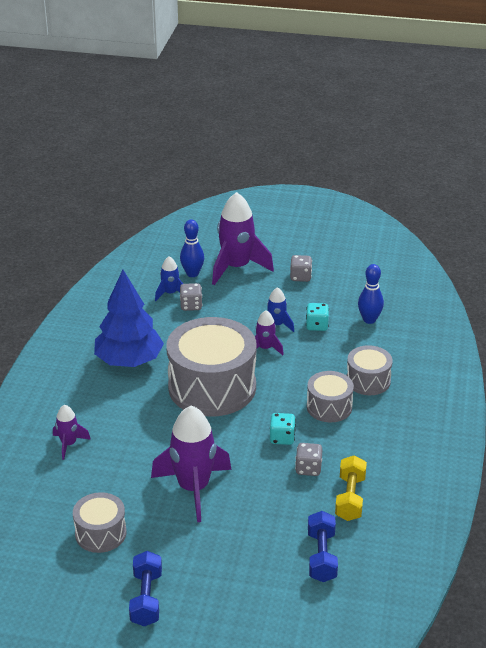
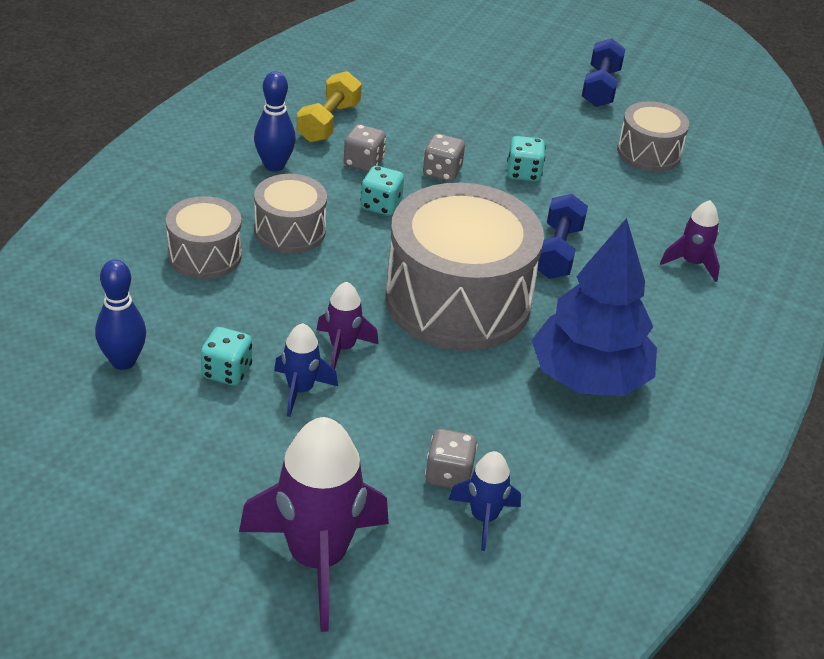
camera: 170 degrees left, 5 degrees up
(192, 274) = (422, 564): blue bowling pin -> blue bowling pin (274, 165)
(193, 488) = (523, 173): purple rocket -> turquoise dice
(300, 277) = (191, 496): grey dice -> grey dice (442, 172)
(321, 556) = (394, 80): blue dumbbell -> blue dumbbell (557, 252)

